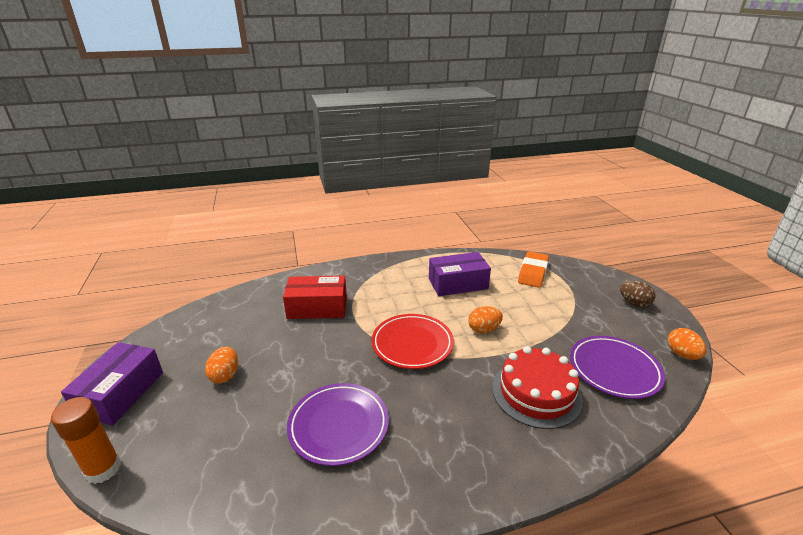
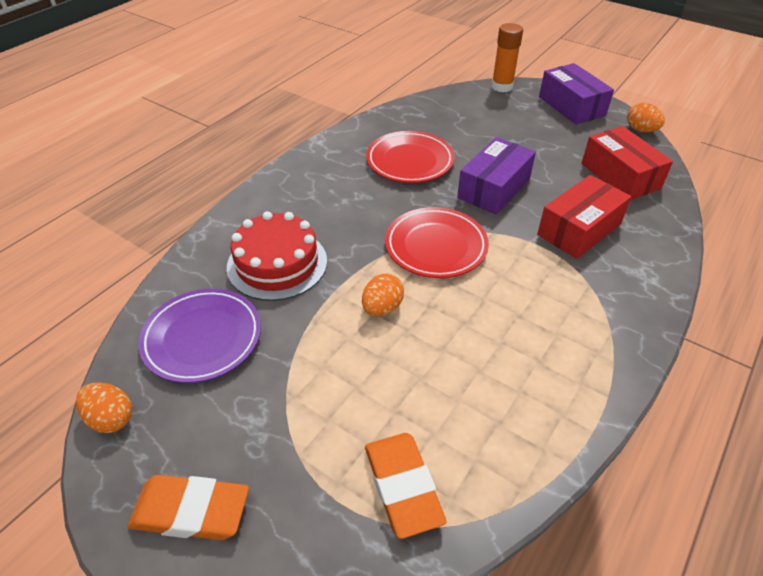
camera: 140 degrees right, 15 degrees up
(225, 375) = (535, 144): orange egg -> orange egg (641, 130)
(231, 319) = (620, 176): none -> red box
(338, 426) = (410, 161): purple plate -> red plate
(458, 283) = (487, 369): purple box -> purple box (494, 188)
(634, 303) = (191, 511): brown egg -> orange eraser

